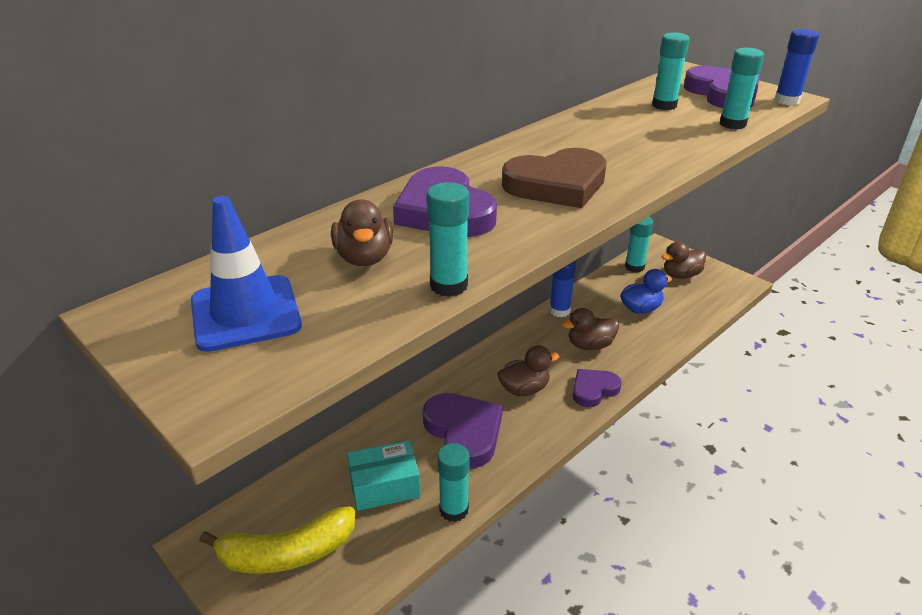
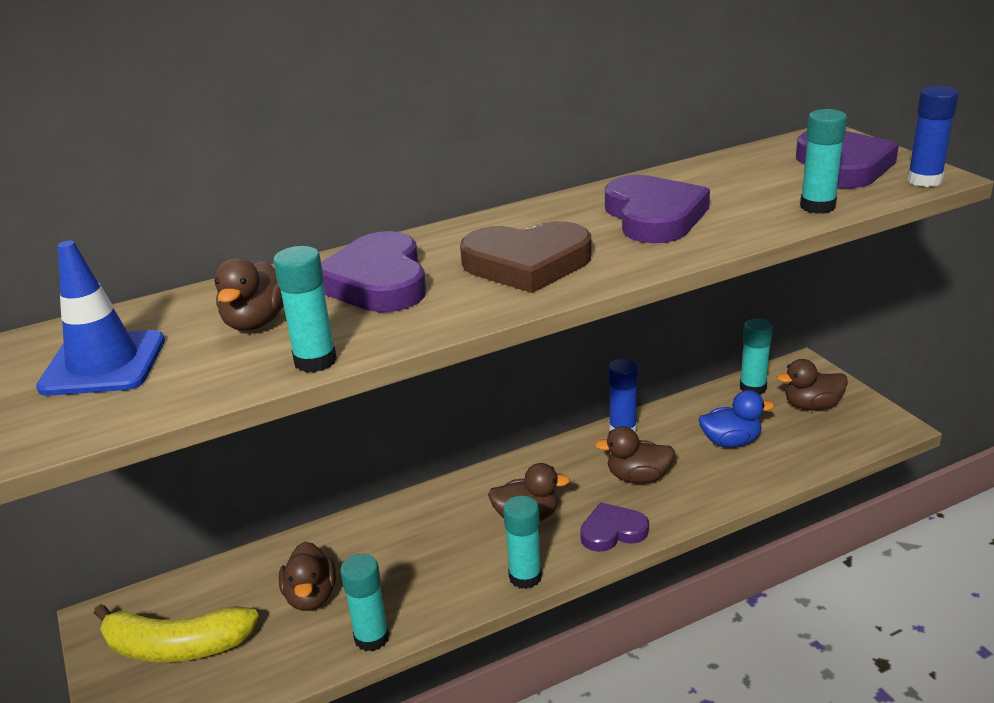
camera: 20 degrees right, 5 degrees down
(384, 486) = (311, 597): turquoise box -> brown duck
(464, 432) = (429, 554): purple heart -> purple heart (654, 216)
(664, 105) = (747, 177): turquoise glue stick -> turquoise glue stick (525, 577)

